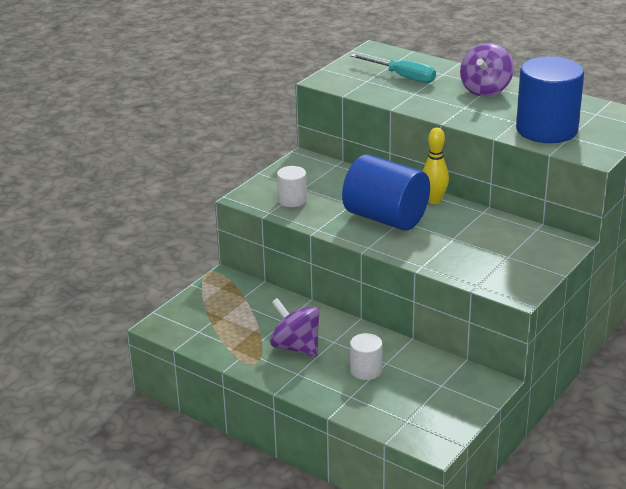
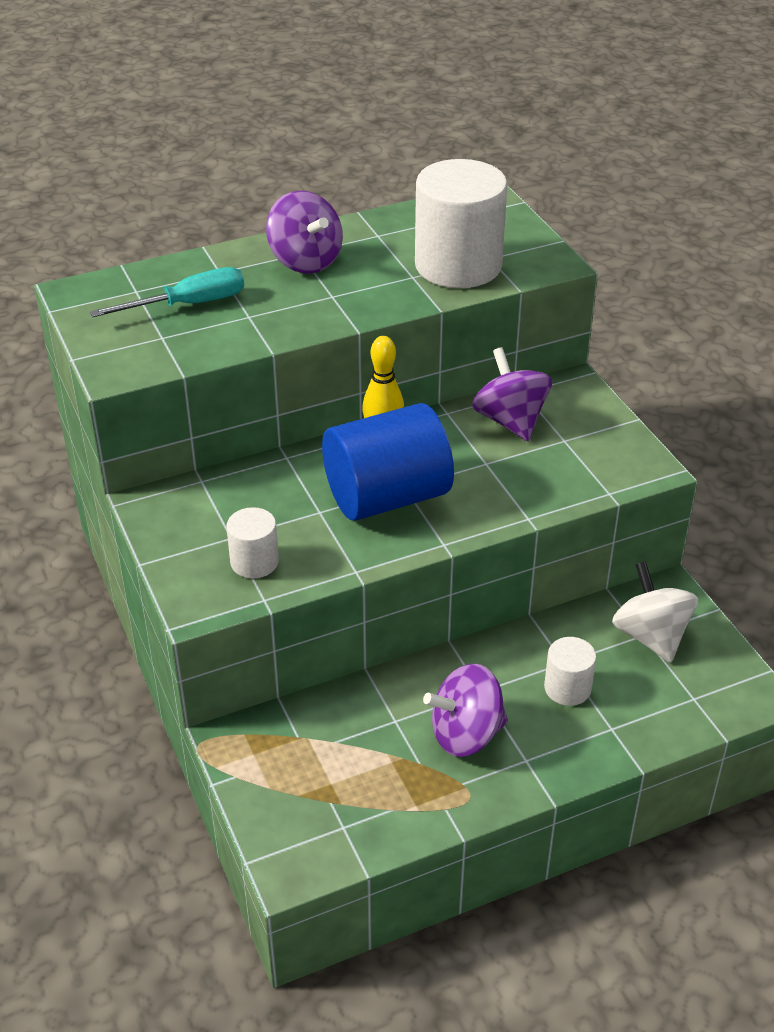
camera: 60 degrees left, 10 degrees up
(442, 388) = (651, 636): none -> white spinning top
(502, 233) = (510, 421): none -> purple spinning top
(546, 130) = (458, 265): blue cylinder -> white cylinder

